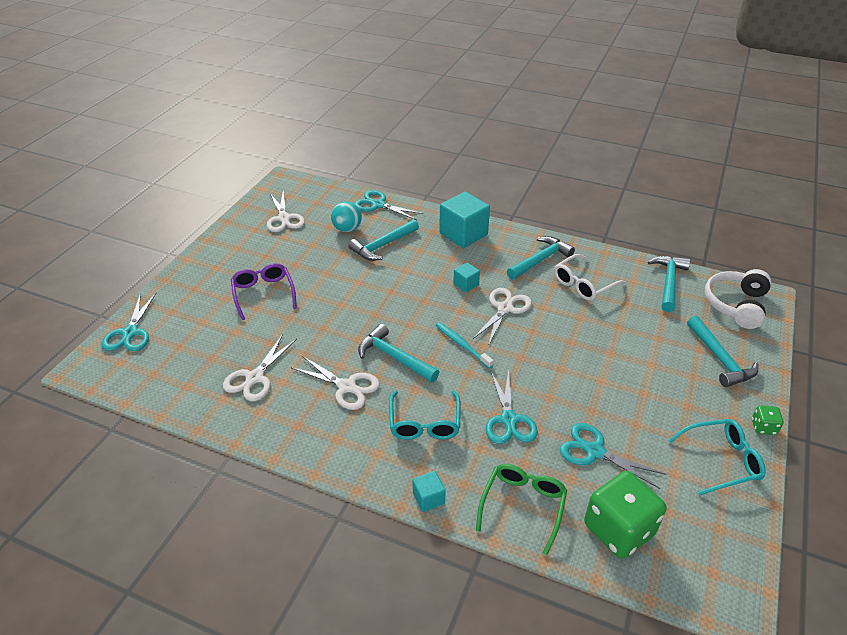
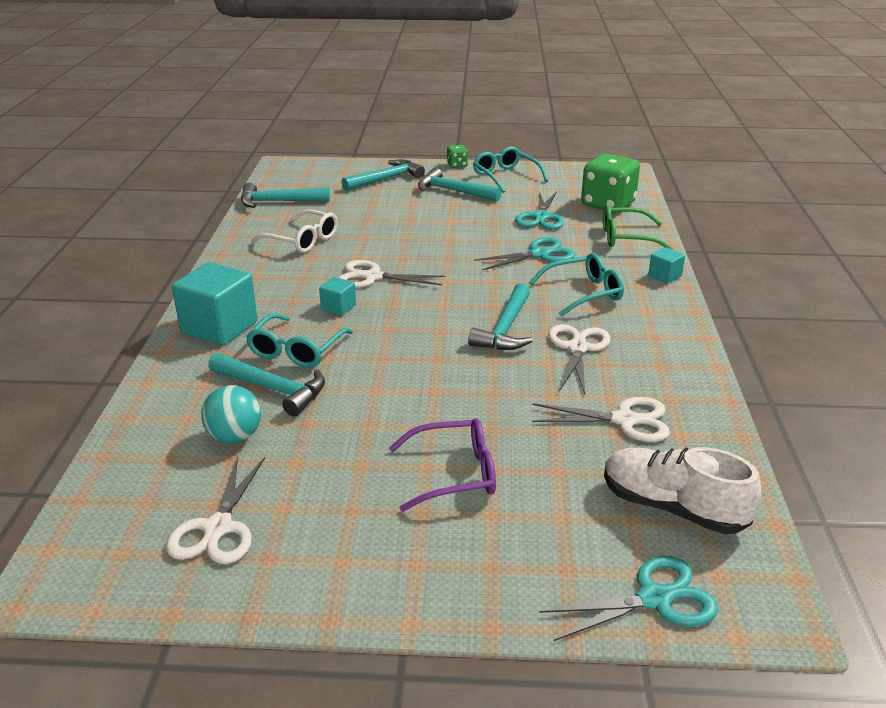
camera: 110 degrees left, 10 degrees down
(172, 366) = (673, 508): none -> white shoe
(263, 293) = (455, 474): purple glasses -> purple glasses turned 150 degrees counterclockwise
(284, 218) = (217, 528): white scissors -> white scissors turned 135 degrees clockwise
(378, 205) = (145, 422): turquoise scissors -> none
(419, 259) = (296, 350): none -> turquoise glasses
(462, 345) = (453, 292): turquoise toothbrush -> none
(540, 260) = (263, 268): turquoise hammer -> turquoise hammer (453, 191)
(735, 305) = (302, 175): white headphones -> none

